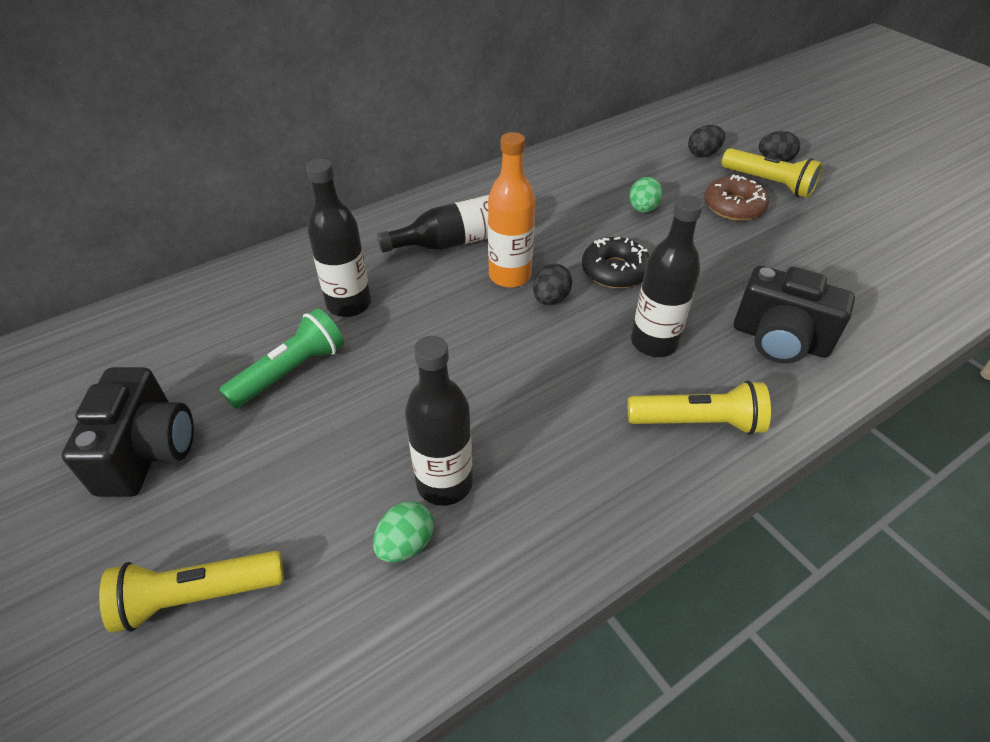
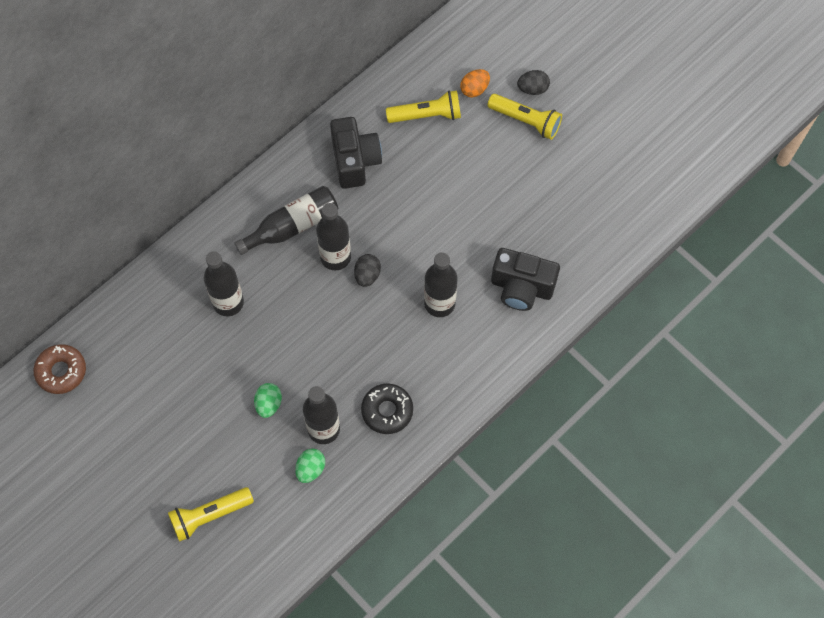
camera: 10 degrees left, 20 degrees up
(148, 452) = (143, 438): black camera -> black camera (355, 161)
(291, 371) = (208, 366): green flashlight -> none
(510, 276) = (335, 257): orange bottle -> black bottle
(615, 271) = (410, 240): black donut -> black donut (387, 411)
(643, 209) = (427, 168): green egg -> green egg (269, 404)
(698, 422) = (468, 362): yellow flashlight -> yellow flashlight (426, 115)
(703, 154) = (474, 89): black egg -> orange egg
(733, 206) = (497, 154): brown donut -> brown donut (61, 371)

